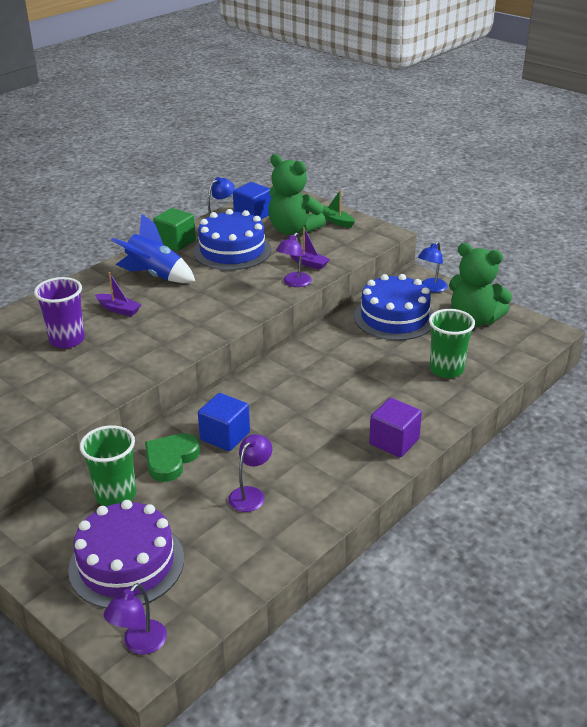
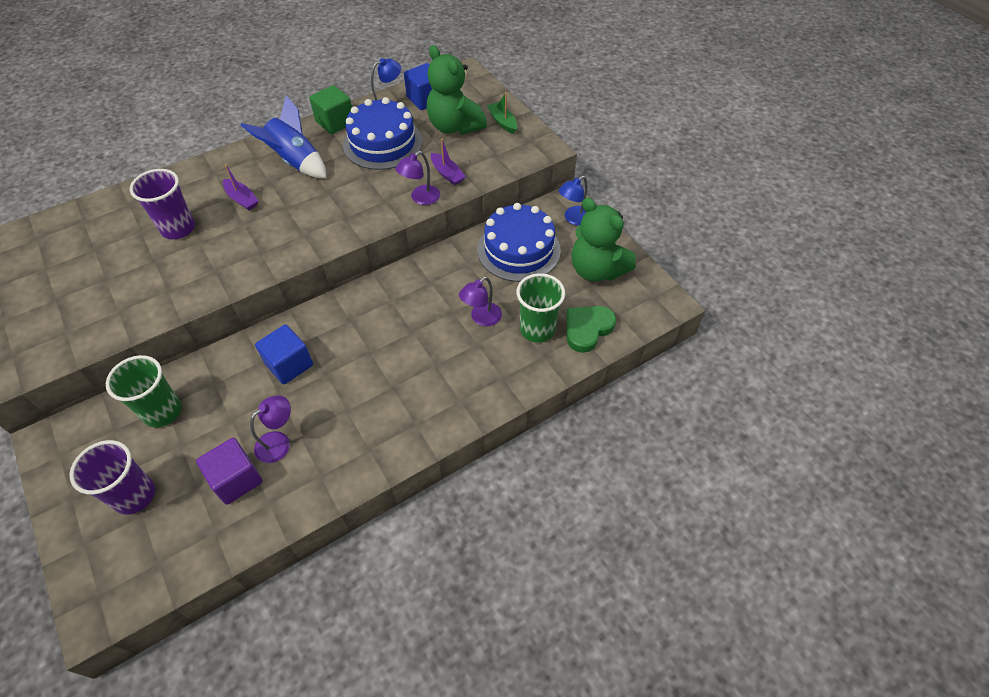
camera: 15 degrees right, 20 degrees up
(126, 563) = (134, 495): purple cake -> purple cup
(139, 644) = (102, 593): purple lamp -> purple lamp (481, 318)
(170, 459) = (228, 381): green heart -> green heart (587, 329)
(394, 442) = (441, 411): purple cube -> purple cube (236, 479)

